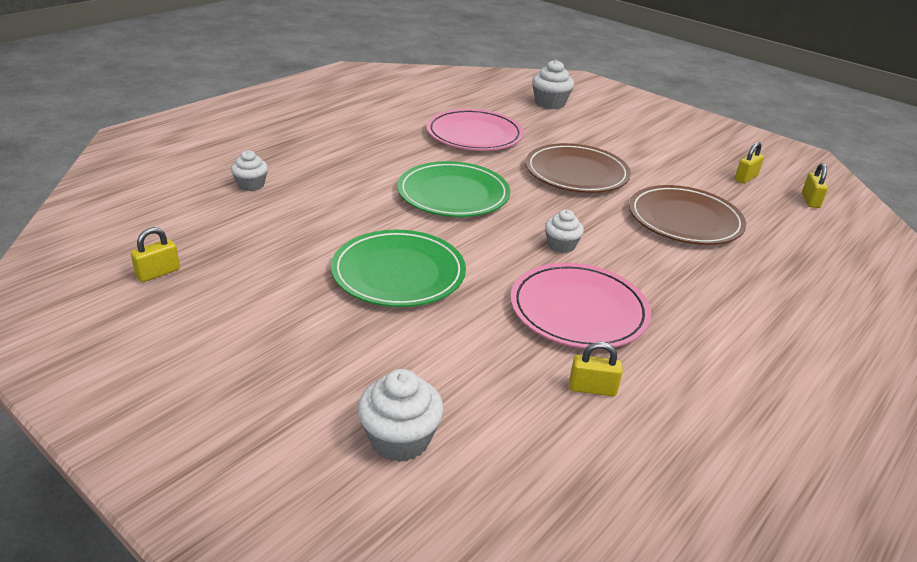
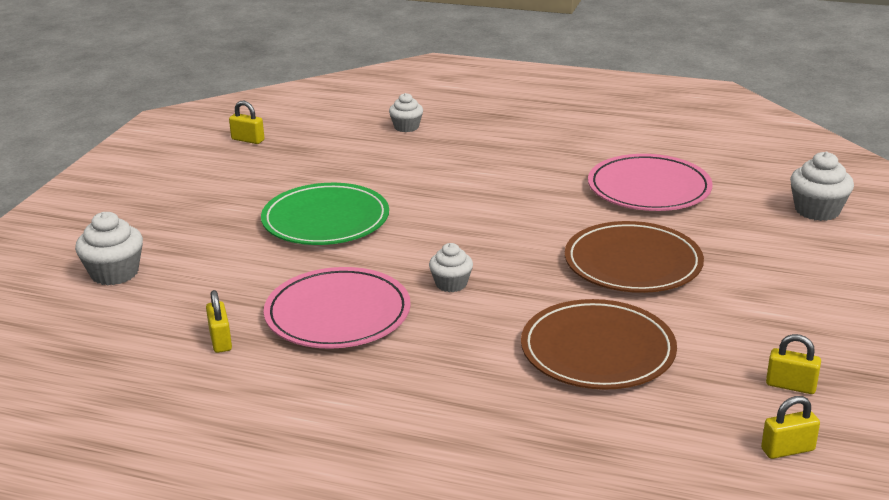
camera: 70 degrees right, 5 degrees down
(453, 194) = (494, 209): green plate -> none

